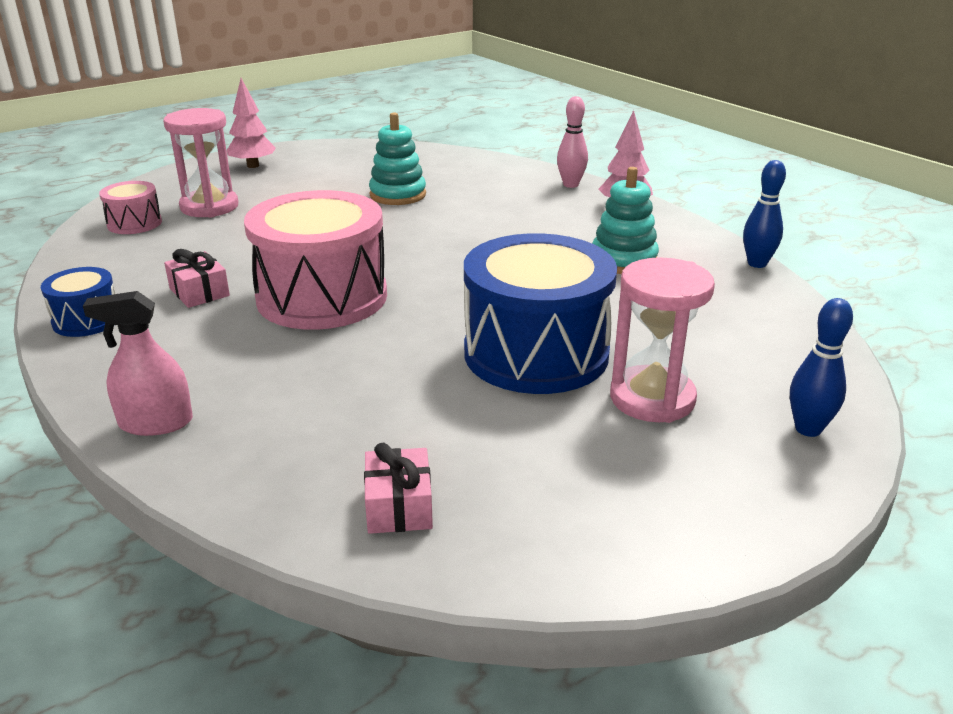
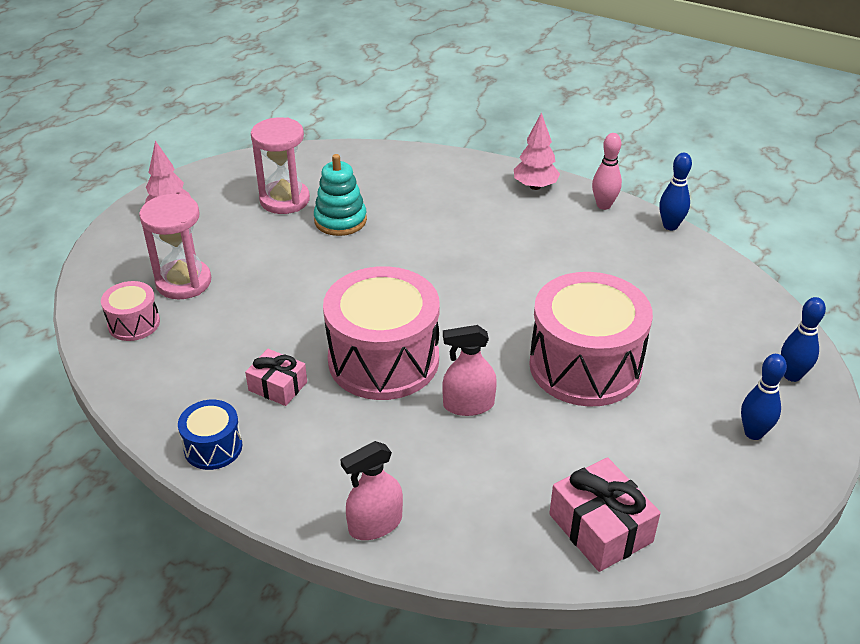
camera: 25 degrees left, 10 degrees up
(368, 352) = (468, 405): none -> pink spray bottle
(398, 506) = (600, 528): pink gift -> pink gift, size x1.57
(536, 353) = (585, 366): blue drum -> pink drum
(570, 185) = (474, 169): pink bowling pin -> pink bowling pin (603, 205)
(623, 260) = (577, 249): turquoise stacking toy -> none
(652, 398) = (687, 382): pink hourglass -> pink hourglass (284, 200)
(699, 472) = (753, 433): none -> blue bowling pin

